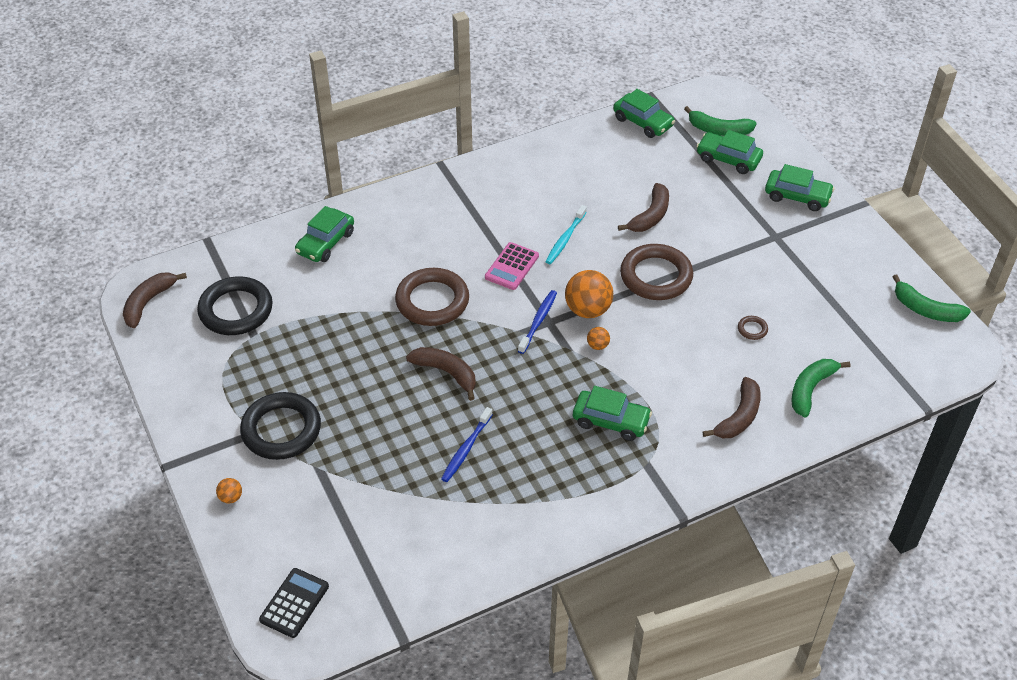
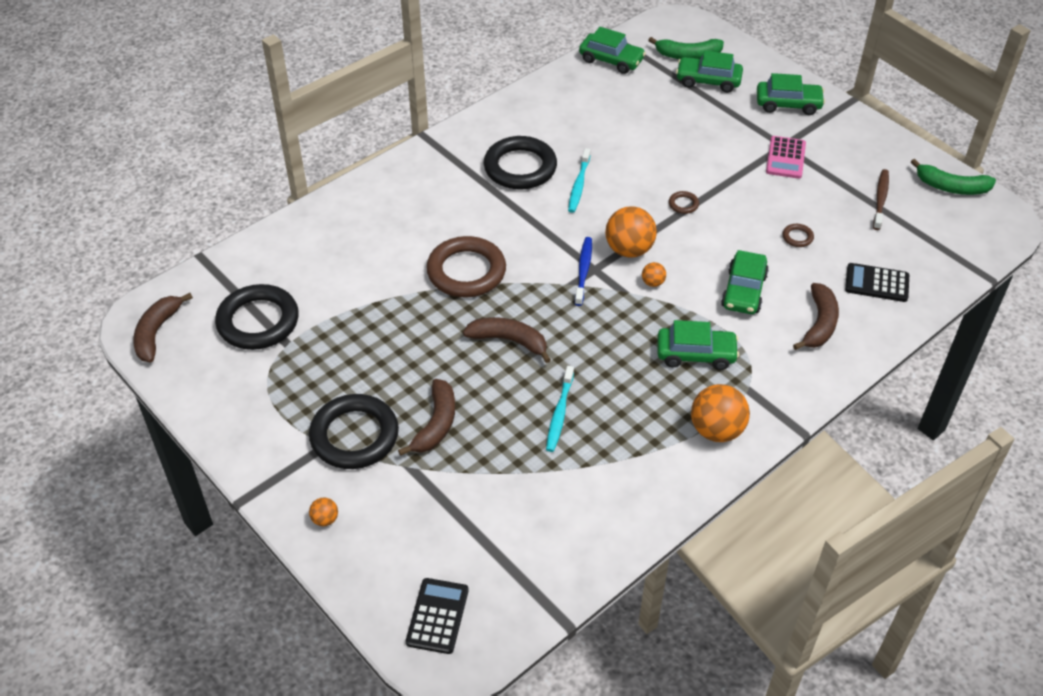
camera: 15 degrees left, 0 degrees up
(325, 243) = (330, 234): green car -> green car (743, 291)
(466, 449) = (559, 413): blue toothbrush -> turquoise toothbrush
(512, 267) = (535, 222): pink calculator -> pink calculator (785, 158)
(517, 212) = (520, 167): none -> black ring
(602, 495) = (716, 430): none -> orange ball
(650, 216) = (654, 147): brown banana -> brown banana (436, 424)
(656, 276) = (683, 204): brown ring -> brown ring, size x0.40
(811, 389) = (876, 283): green banana -> black calculator
(849, 308) = (880, 199): none -> brown toothbrush

